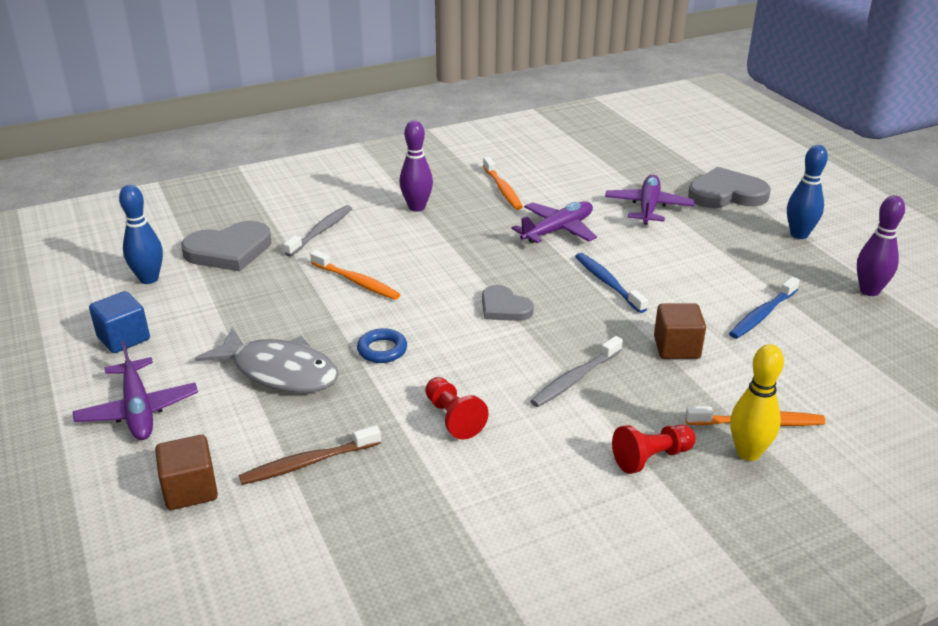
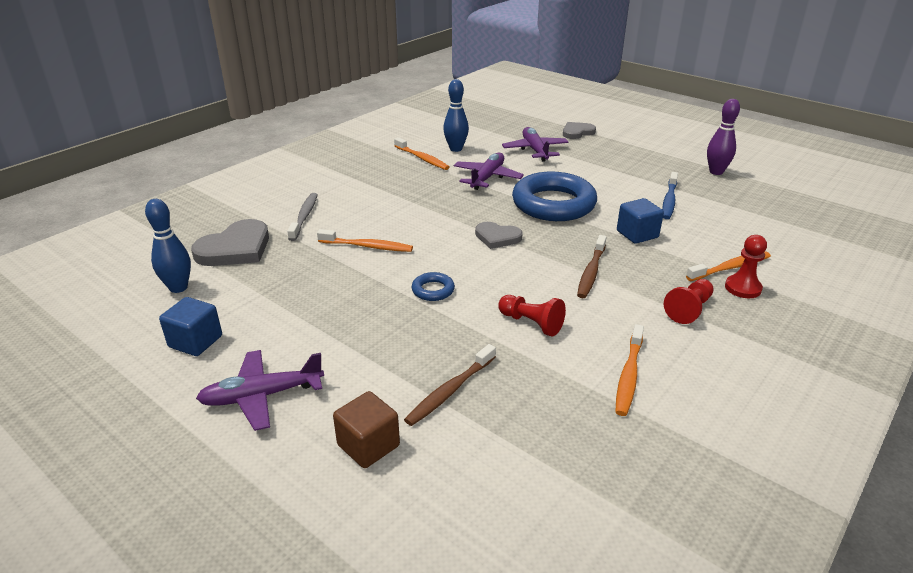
camera: 25 degrees left, 0 degrees up
(138, 410) = (261, 396): purple plane -> purple plane turned 120 degrees clockwise
(279, 371) = (363, 329): grey fish -> none
(417, 207) = (368, 184): purple bowling pin -> none
(506, 510) = (629, 376): none -> orange toothbrush
(575, 379) = (591, 272): grey toothbrush -> brown toothbrush
(607, 283) = (553, 204): blue toothbrush -> blue ring
(676, 347) = (637, 234): brown cube -> blue cube
(726, 194) = (577, 132): grey heart -> grey heart, size x0.61
(748, 453) = (743, 288): yellow bowling pin -> red pawn
(799, 234) = (644, 148): blue bowling pin -> blue bowling pin (456, 149)

